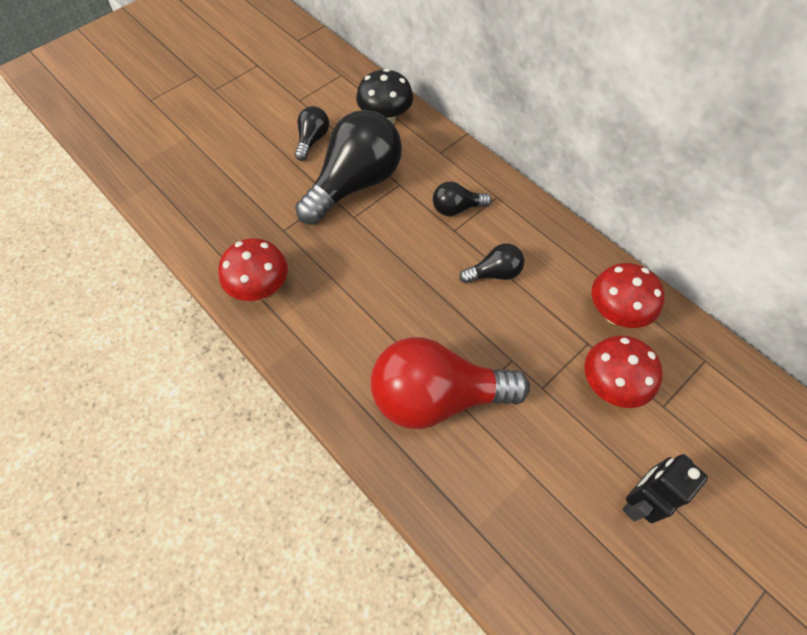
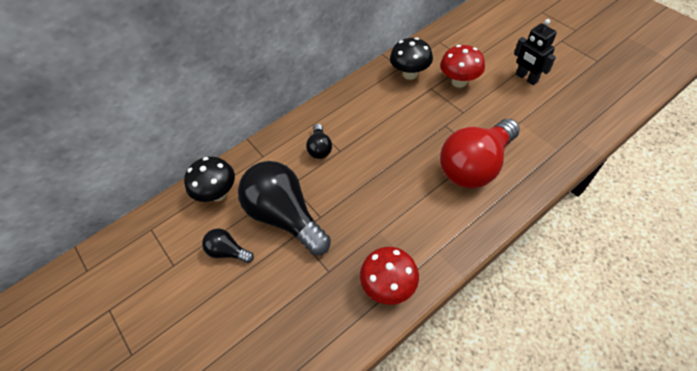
camera: 80 degrees left, 5 degrees down
(437, 397) = (475, 166): red light bulb -> red light bulb turned 45 degrees clockwise
(494, 273) = (378, 130): black light bulb -> none
(615, 313) = (410, 74): red mushroom -> black mushroom

